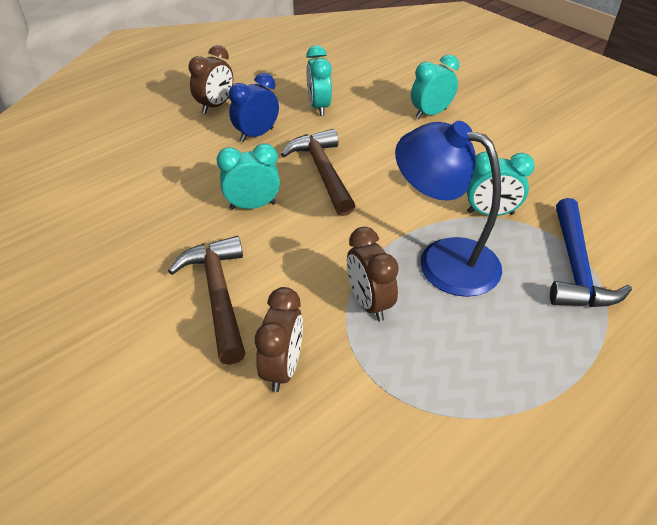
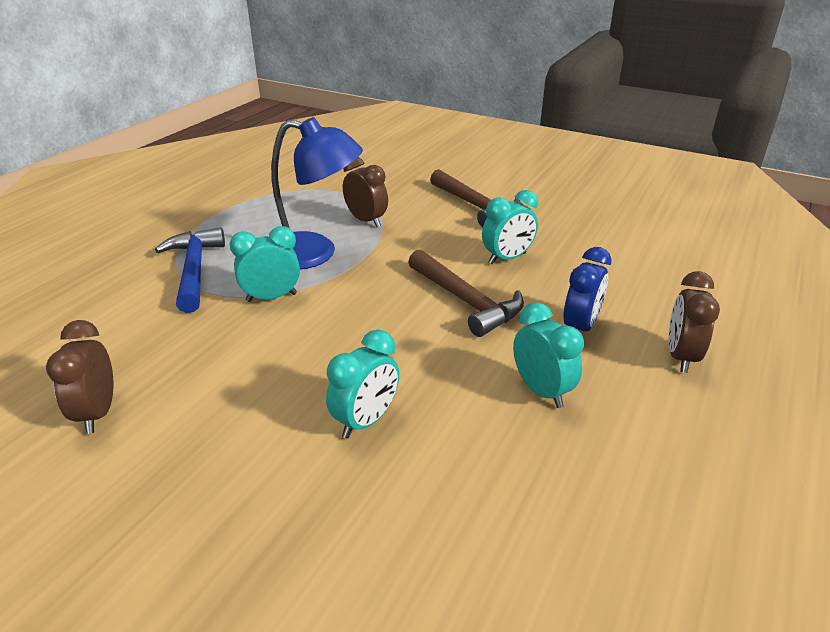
camera: 160 degrees right, 10 degrees down
(283, 368) = (406, 188): brown clock -> brown clock (97, 413)

